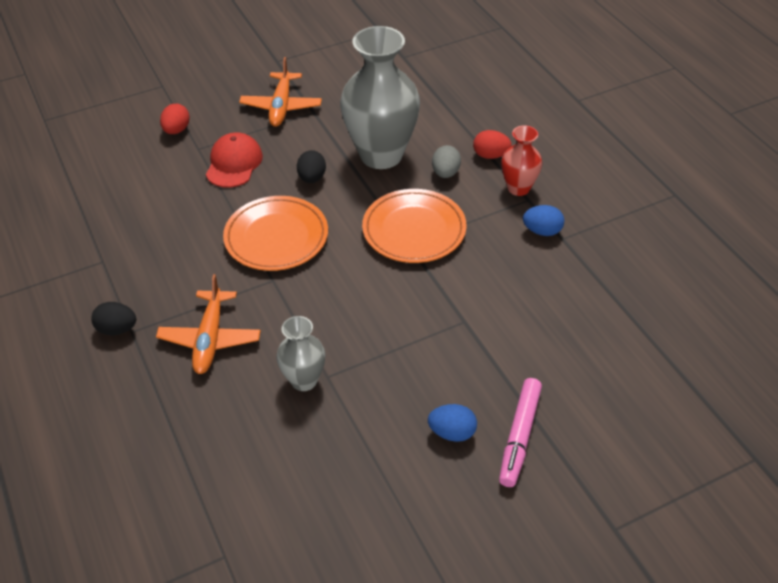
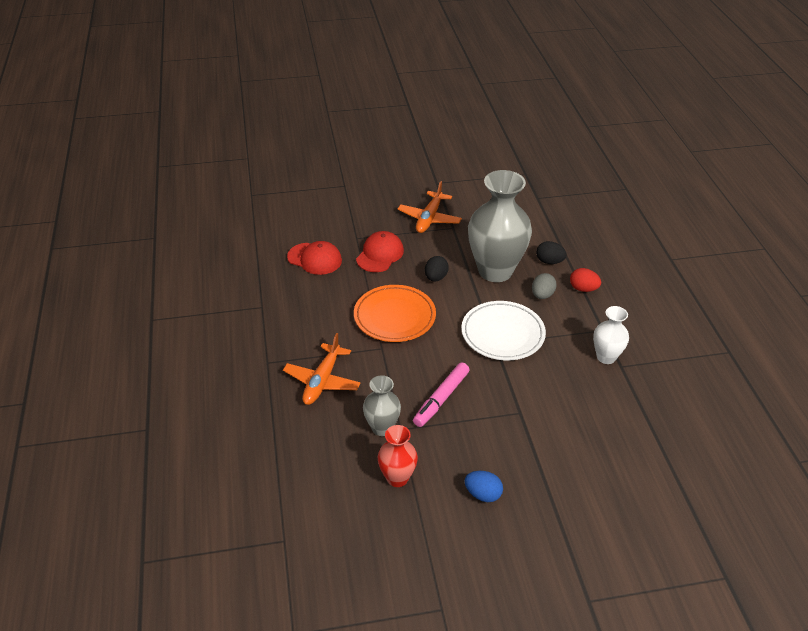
camera: 15 degrees right, 5 degrees down
(117, 329) = (257, 358): black egg -> black egg (549, 261)
(152, 185) = (315, 259): none -> red cap
(177, 130) = (345, 221): red egg -> none
(414, 230) = (502, 334): orange plate -> white plate
(518, 188) = (597, 319): red vase -> red vase (397, 478)
(520, 436) = (535, 510): pink marker -> pink marker (441, 399)
(542, 231) = (606, 357): blue egg -> white vase

